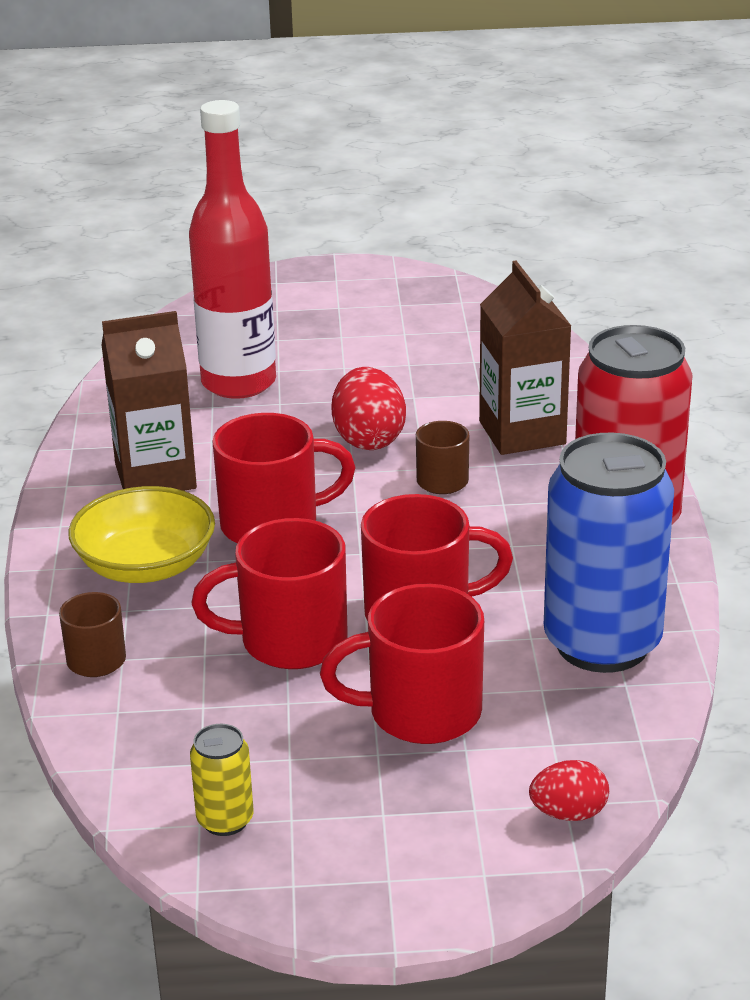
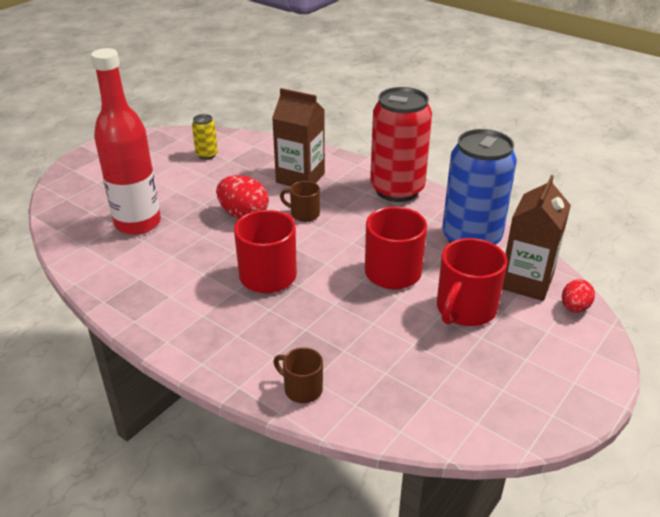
camera: 50 degrees left, 5 degrees up
(146, 565) = (245, 331): yellow bowl -> none
(155, 476) = (174, 288): brown carton -> brown carton (526, 282)
(225, 820) = (483, 412): yellow can -> yellow can (207, 155)
(290, 641) = (367, 318): red mug -> none

